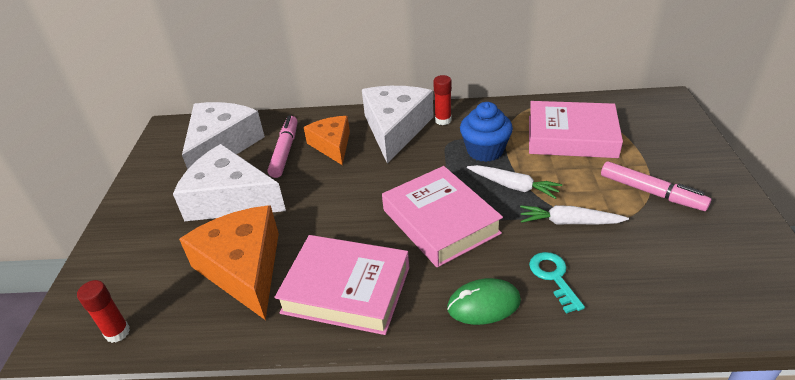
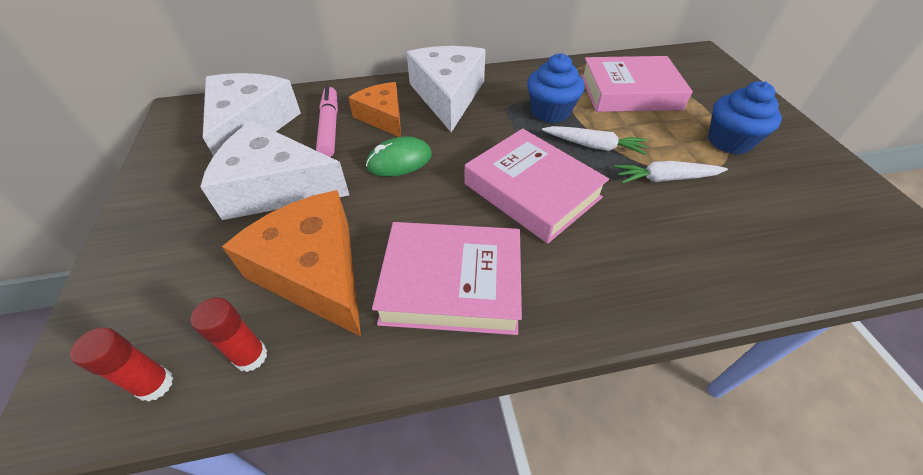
camera: 15 degrees left, 10 degrees up
(443, 120) = (495, 84): red glue stick -> red glue stick (251, 356)
(483, 304) = (615, 281): green mouse -> green mouse (399, 161)
(553, 277) = (676, 240): turquoise key -> none
(651, 192) = (729, 141): pink marker -> blue cupcake

